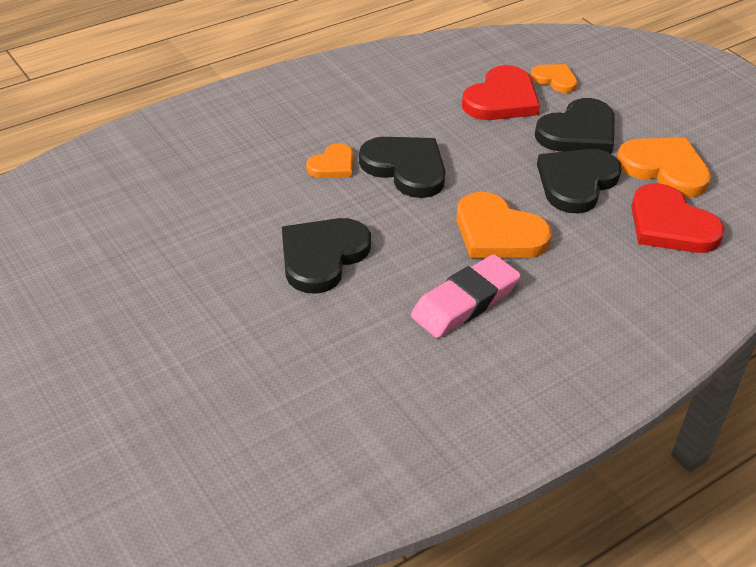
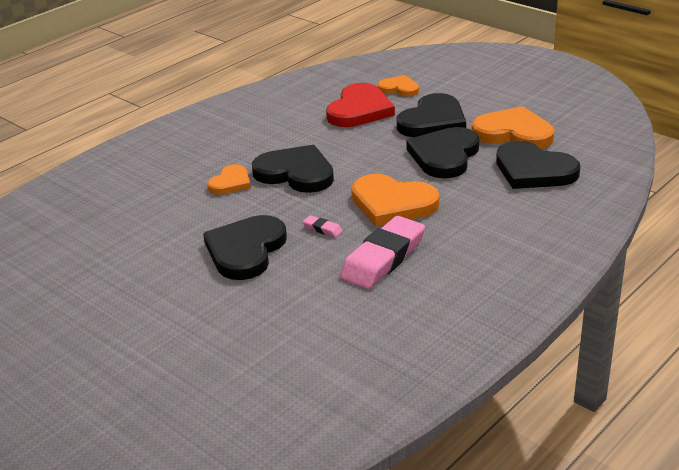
camera: 10 degrees left, 10 degrees down
(412, 248) = (322, 229): none -> pink eraser
(670, 225) = (533, 170): red heart -> black heart

